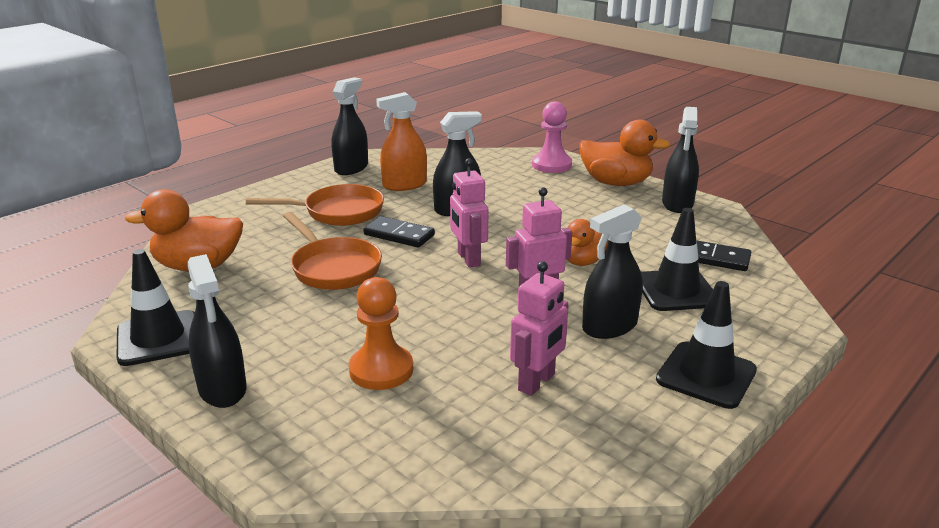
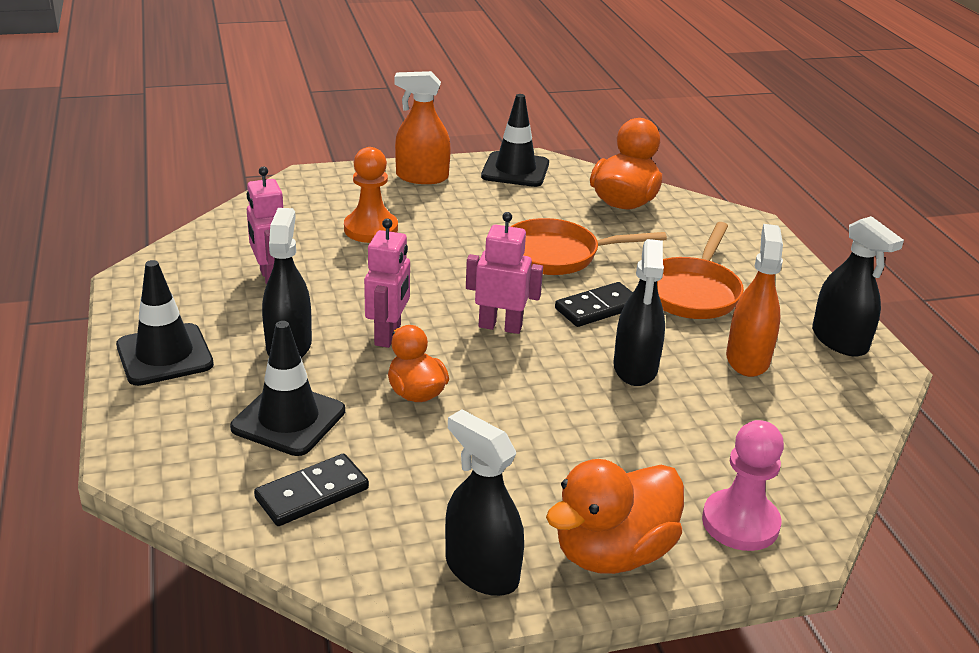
camera: 120 degrees right, 5 degrees up
(222, 389) = (422, 177): black spray bottle -> orange spray bottle

